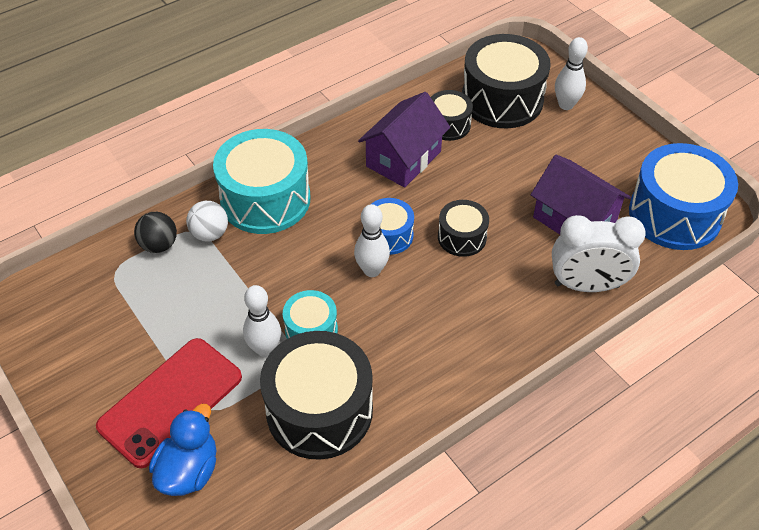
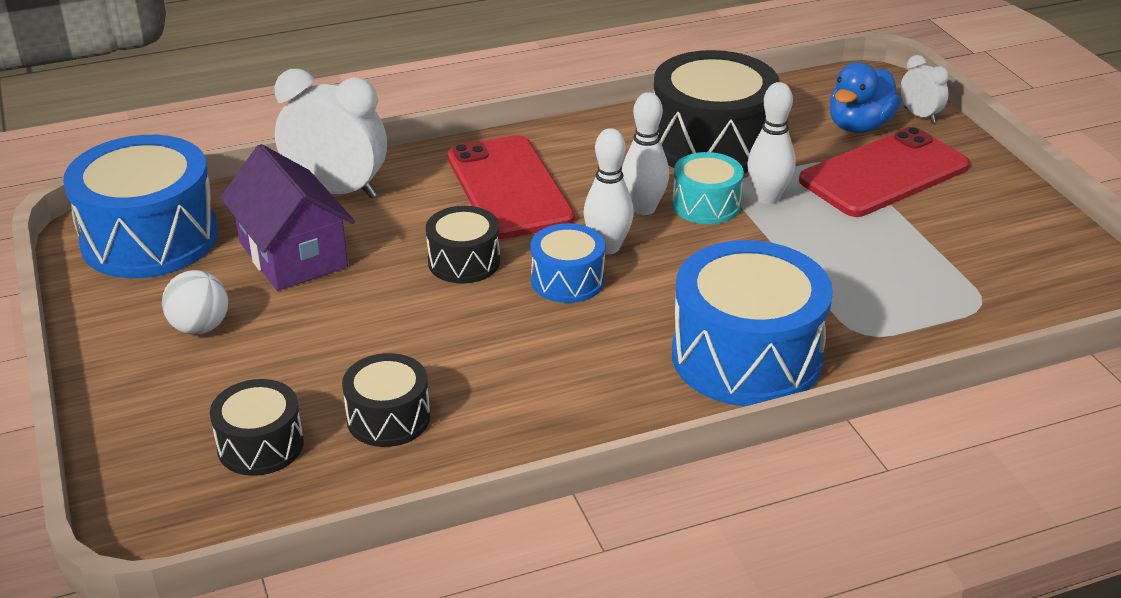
camera: 165 degrees left, 15 degrees down
(130, 504) = (919, 115): none -> white clock
(159, 245) = (918, 324): black ball -> none
(210, 234) = (839, 325): white ball -> white ball (200, 327)
(265, 199) = (746, 357): turquoise drum -> blue drum
(403, 159) = (497, 376): purple house -> none
(464, 316) = (509, 188): none -> red phone
(502, 99) = (260, 445): black drum -> black drum, size x0.53
(566, 105) = (155, 414): white bowling pin -> white bowling pin (643, 208)

